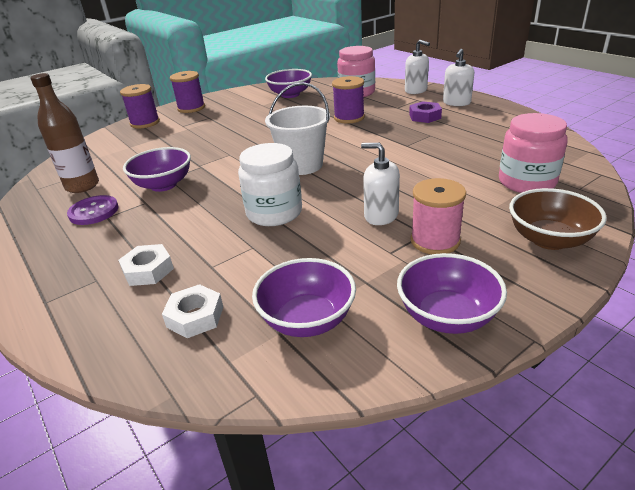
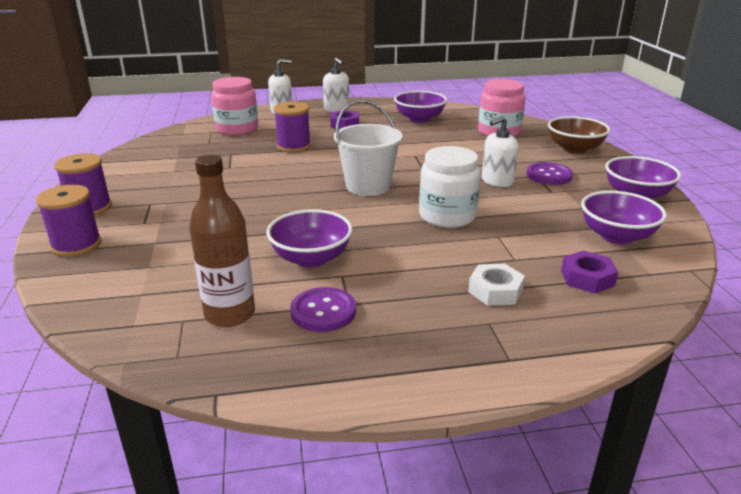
camera: 65 degrees left, 5 degrees down
(195, 317) = (587, 278): white nut -> purple nut
(290, 95) = (174, 153): purple bowl -> purple bowl (419, 119)
(435, 241) = (549, 175): pink spool -> purple button

